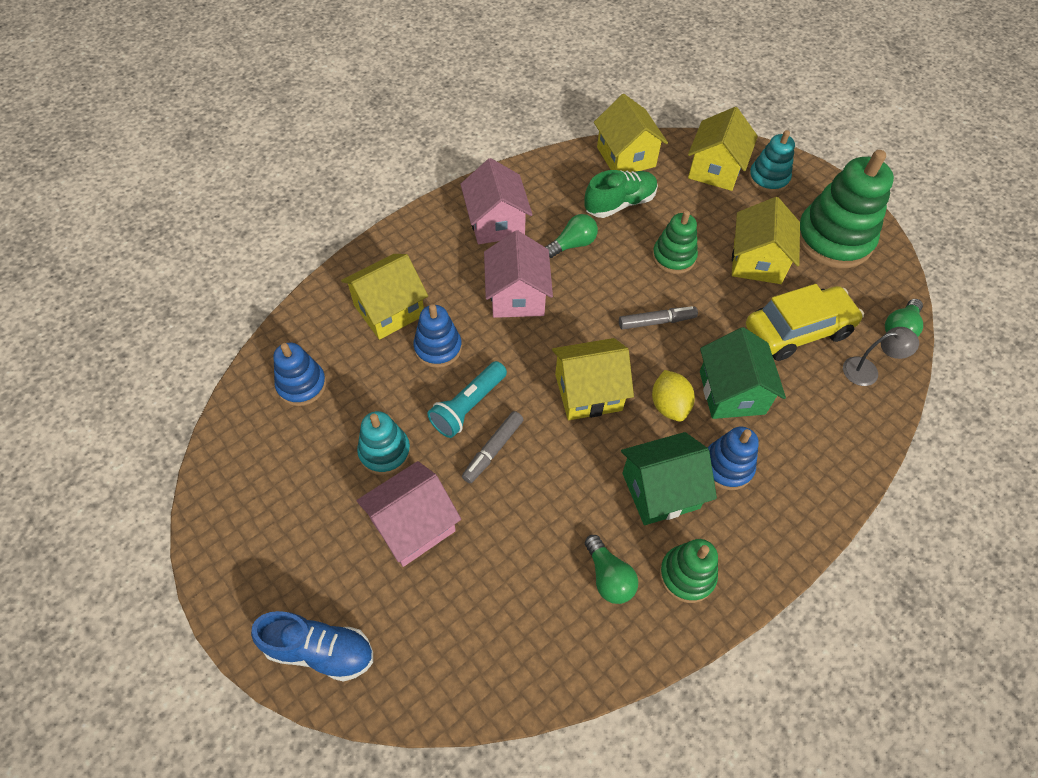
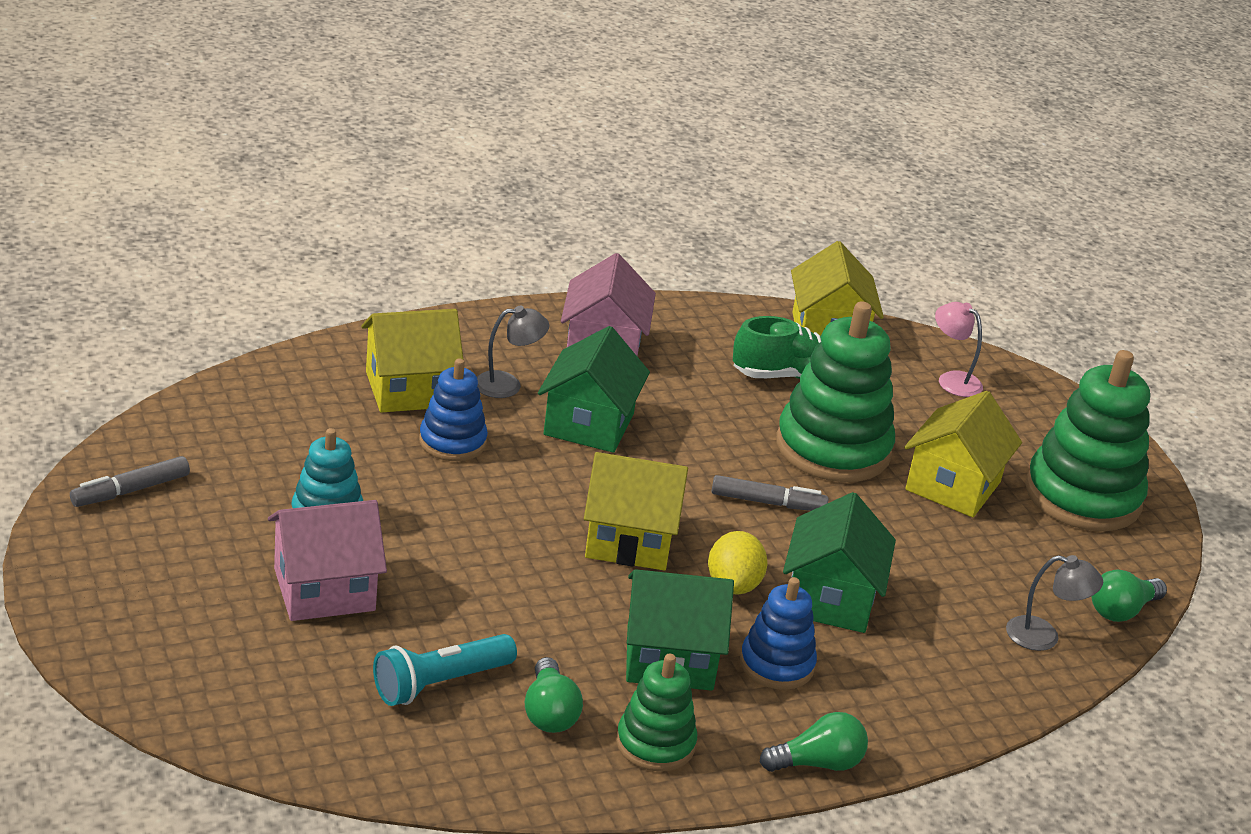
camera: 15 degrees right, 25 degrees down
(302, 385) = (257, 425): blue stacking toy -> none
(320, 650) = (147, 659): blue shoe -> none
(450, 280) = (507, 385): none -> grey lamp
(468, 406) = (460, 506): turquoise flashlight -> turquoise flashlight (440, 683)
(493, 450) = (468, 555): grey marker -> grey marker (130, 490)
(517, 296) = (589, 424): pink house -> green house
(572, 244) = (696, 397): green light bulb -> green light bulb (817, 763)
(673, 257) = (833, 448): green stacking toy -> green stacking toy, size x1.79
(715, 169) = (952, 380): yellow house -> pink lamp
(768, 179) = (1025, 410): turquoise stacking toy -> none
(797, 331) = (966, 569): yellow car -> none

